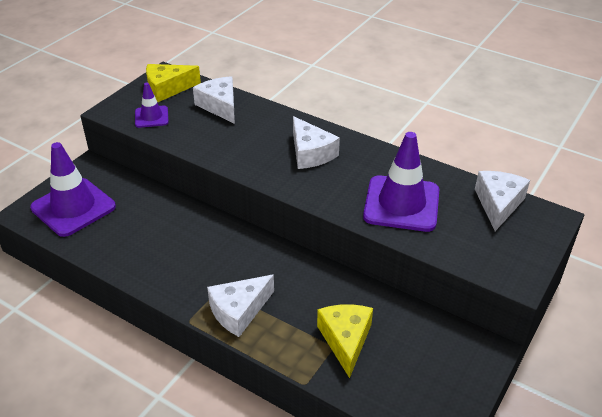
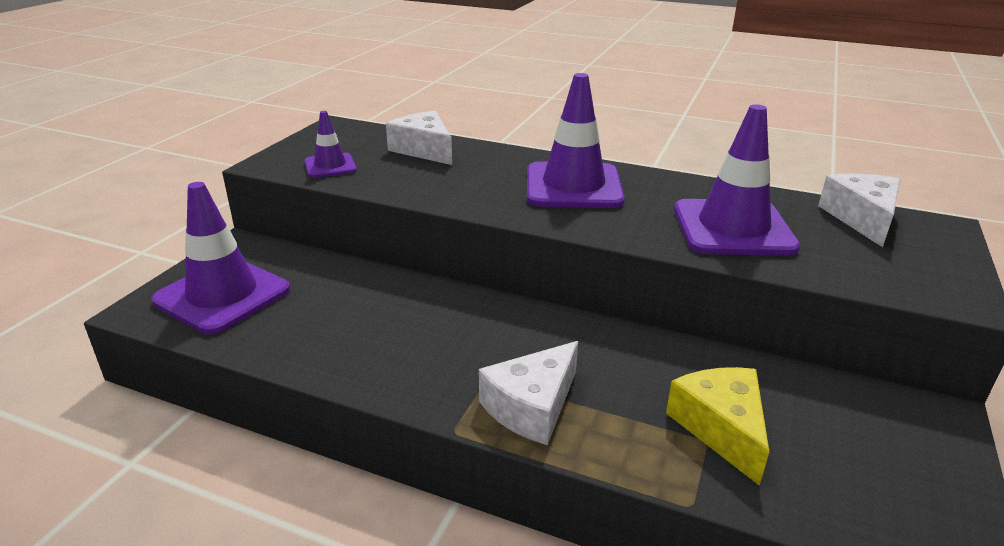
camera: 10 degrees left, 10 degrees down
(168, 89) = (344, 138): yellow cheese -> none
(310, 153) = (573, 186): white cheese -> purple traffic cone

